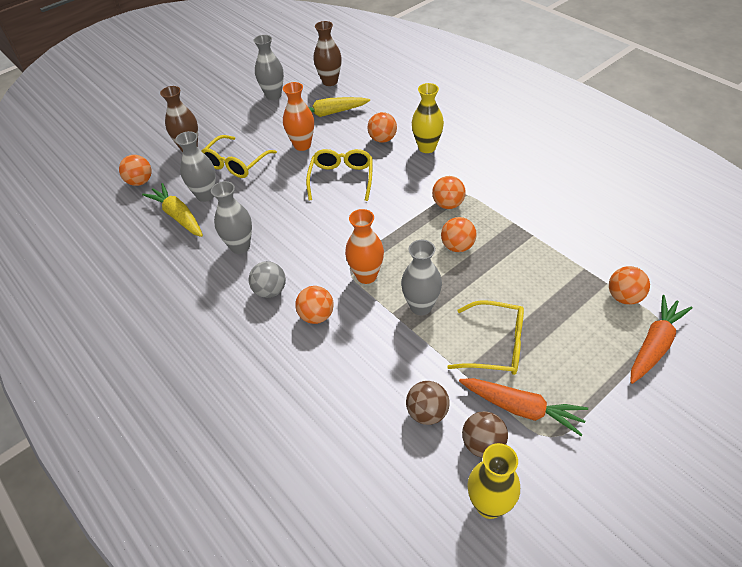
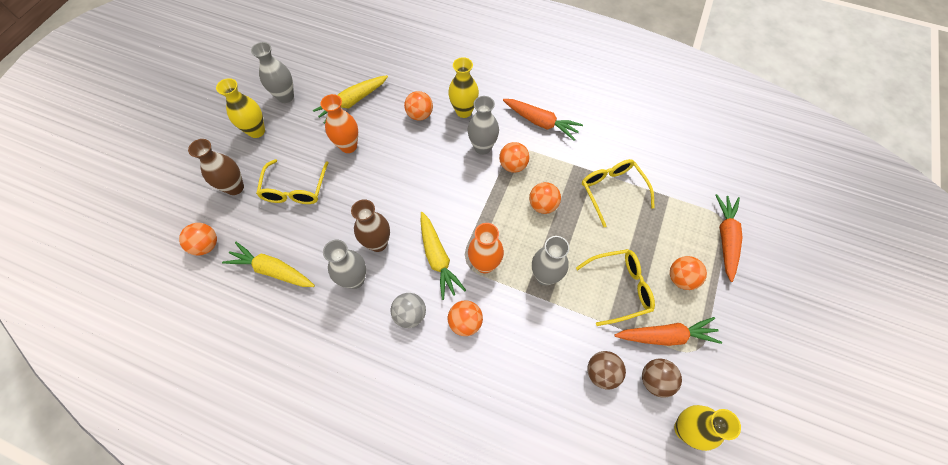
camera: 30 degrees left, 15 degrees up
(205, 195) = (286, 236): grey vase -> grey vase (482, 147)
(233, 113) = (256, 131): none -> yellow vase
(325, 255) = (437, 258): none -> yellow carrot
(330, 82) = (333, 64): brown vase -> brown vase (378, 243)
(341, 178) = (406, 171): yellow glasses -> yellow glasses (612, 191)
(500, 177) = (540, 122): none -> orange carrot
(624, 297) = (686, 204): orange ball -> orange ball (681, 278)

